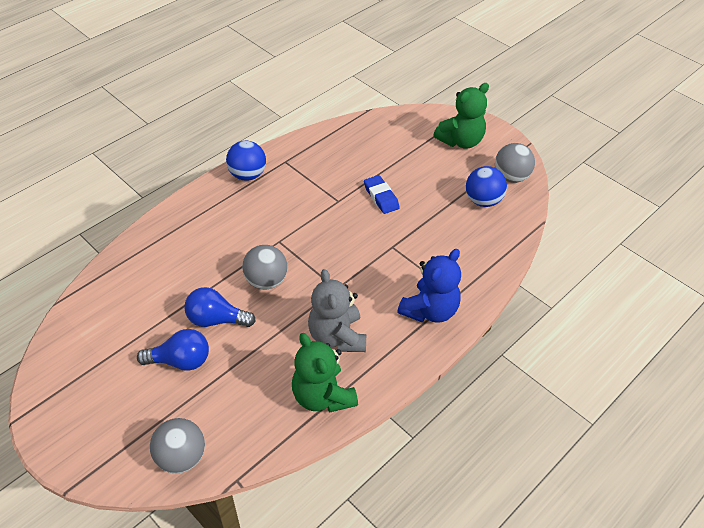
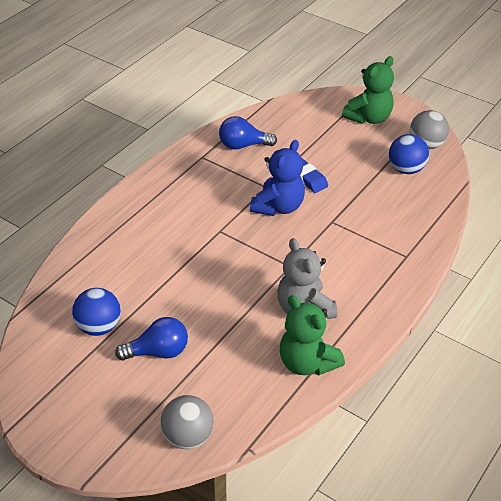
camera: 10 degrees left, 5 degrees down
(216, 319) = (181, 310): blue light bulb -> blue light bulb (243, 145)
(247, 175) = (168, 174): blue ball -> blue ball (99, 327)
(266, 281) = (219, 268): grey ball -> none
(430, 310) = (385, 273): blue teddy bear -> blue teddy bear (278, 207)

